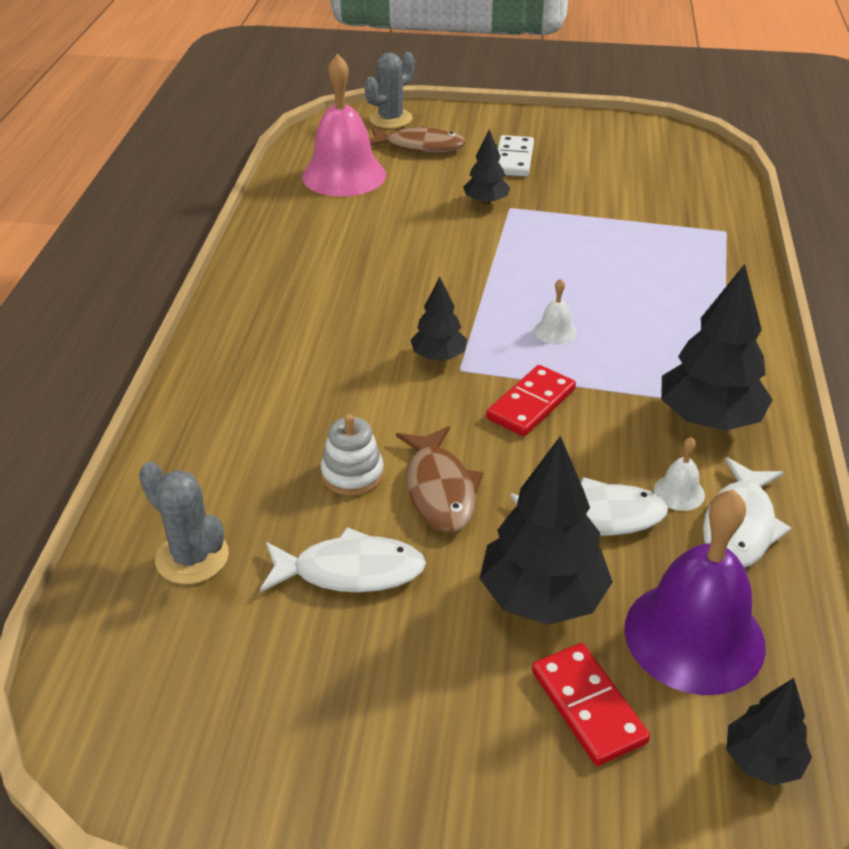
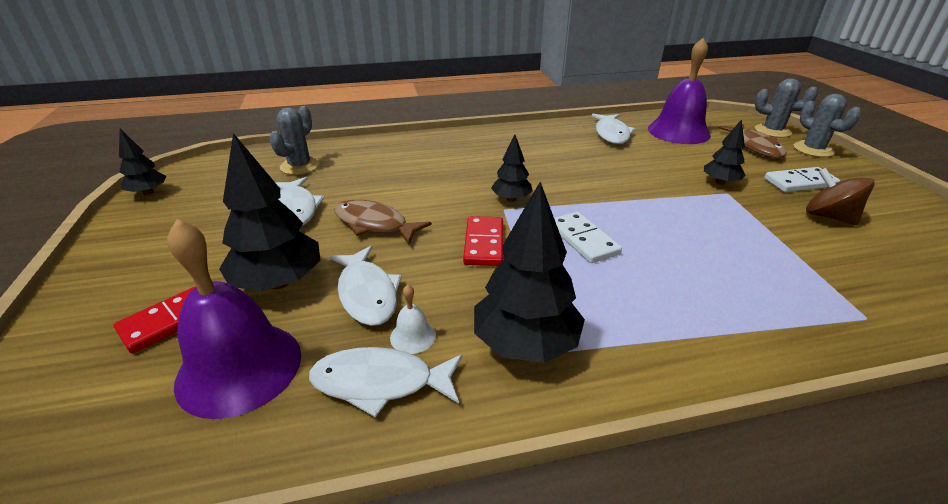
camera: 70 degrees right, 5 degrees down
(312, 224) = (611, 134): none -> white fish
(344, 175) = (678, 131): pink bell -> purple bell
(352, 474) = (378, 193): white stacking toy -> none
(439, 490) = (374, 224): brown fish -> brown fish turned 60 degrees clockwise
(451, 119) = (813, 149): none -> grey cactus
(531, 404) = (484, 243): red domino -> red domino turned 75 degrees clockwise
(555, 331) = (583, 240): white bell -> white domino
(582, 175) = (828, 216): none -> brown spinning top
(762, 761) = (95, 428): black tree -> black tree (148, 192)

